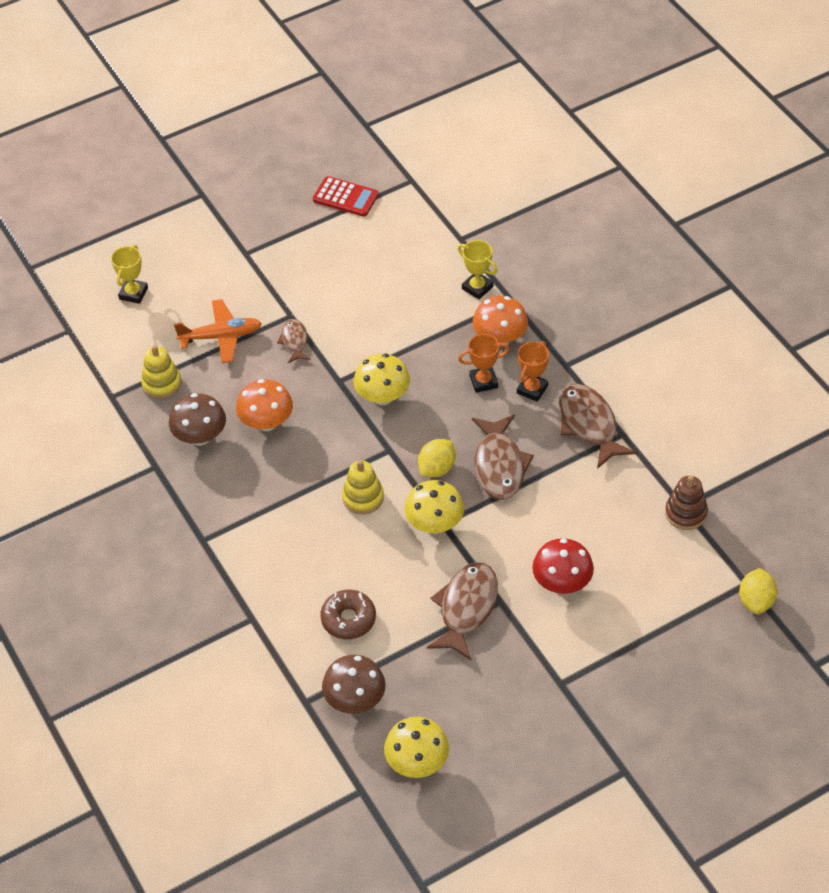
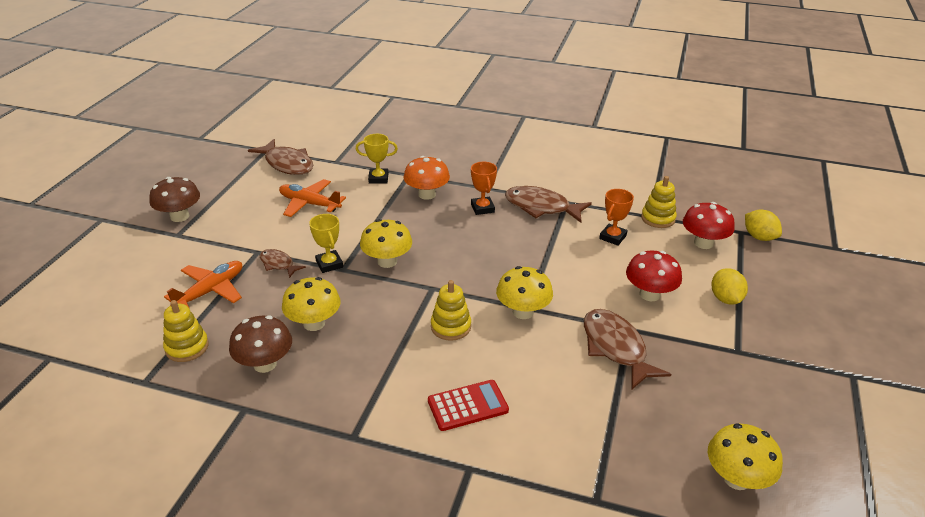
camera: 45 degrees left, 15 degrees down
(133, 293) = (95, 302): yellow trophy -> yellow trophy (329, 264)
(266, 422) = (314, 323): orange mushroom -> yellow mushroom
(345, 197) = (226, 175): red calculator -> red calculator (467, 406)
(348, 619) = (546, 413): brown donut -> none
(355, 700) = (630, 468): brown mushroom -> brown mushroom (179, 216)
(384, 283) = (309, 204): none -> orange plane
(437, 468) = (480, 280): yellow lemon -> yellow lemon (725, 299)
(483, 381) = (446, 219): orange trophy -> orange trophy (612, 237)
(499, 465) = (518, 255): brown fish -> brown fish (287, 164)
(686, 513) = (658, 218): brown stacking toy -> yellow stacking toy
(689, 569) = (703, 243): none -> red mushroom

